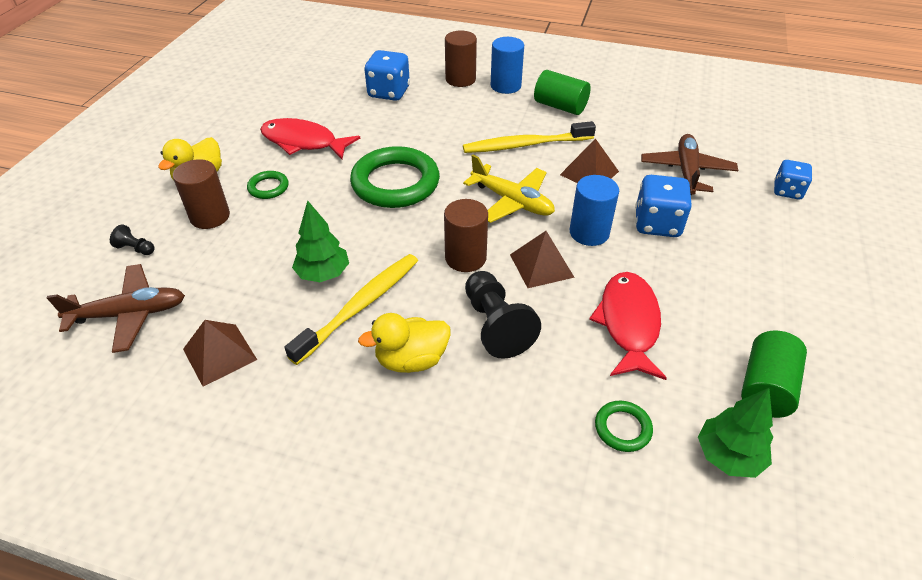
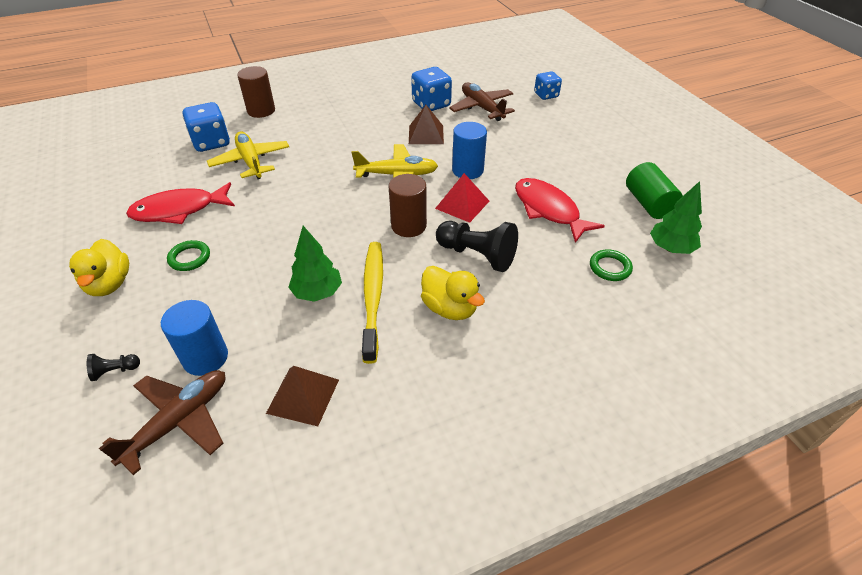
camera: 40 degrees left, 0 degrees up
(210, 216) = (160, 307): brown cylinder -> none
(395, 183) = (297, 203): green ring -> none
(400, 125) = (251, 162): none -> yellow plane
(411, 360) = (449, 308): yellow duck -> yellow duck turned 75 degrees counterclockwise
(505, 86) = (302, 102): blue cylinder -> blue cylinder (205, 358)
(525, 145) = (363, 135): yellow toothbrush -> none
(541, 265) = (462, 204): brown pyramid -> red pyramid
(560, 106) = (358, 100): green cylinder -> none
(657, 224) = (500, 146): blue dice -> blue dice (431, 104)

